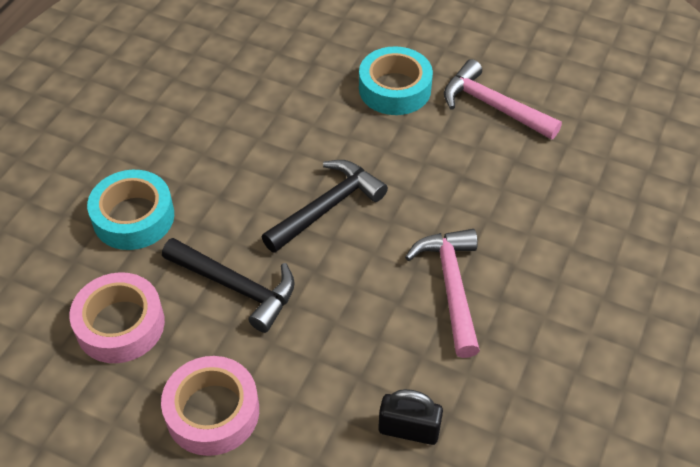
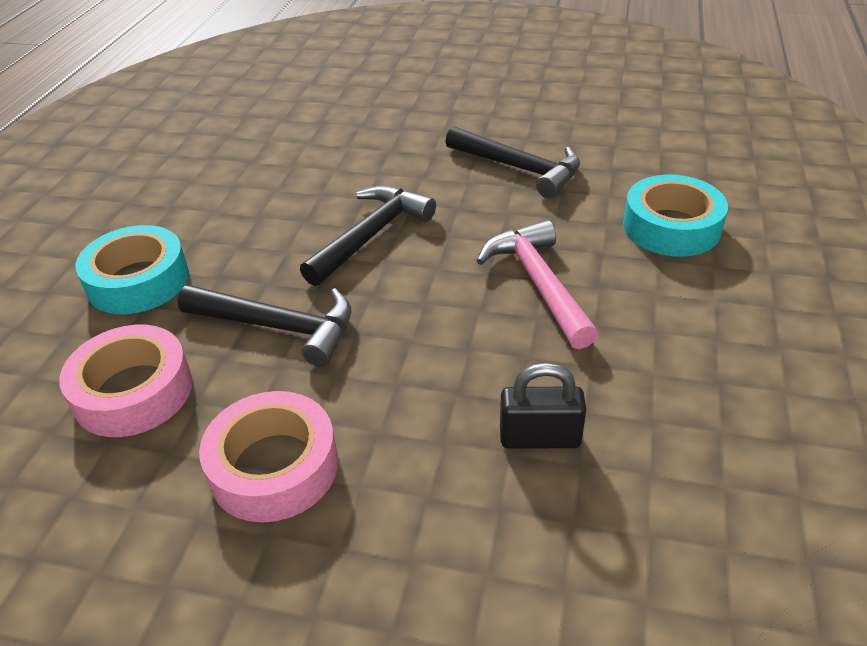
camera: 10 degrees left, 10 degrees down
(395, 89) = (416, 129): turquoise tape -> turquoise tape (671, 227)
(472, 155) = (519, 168): none -> black hammer
(493, 106) = (525, 128): pink hammer -> none

